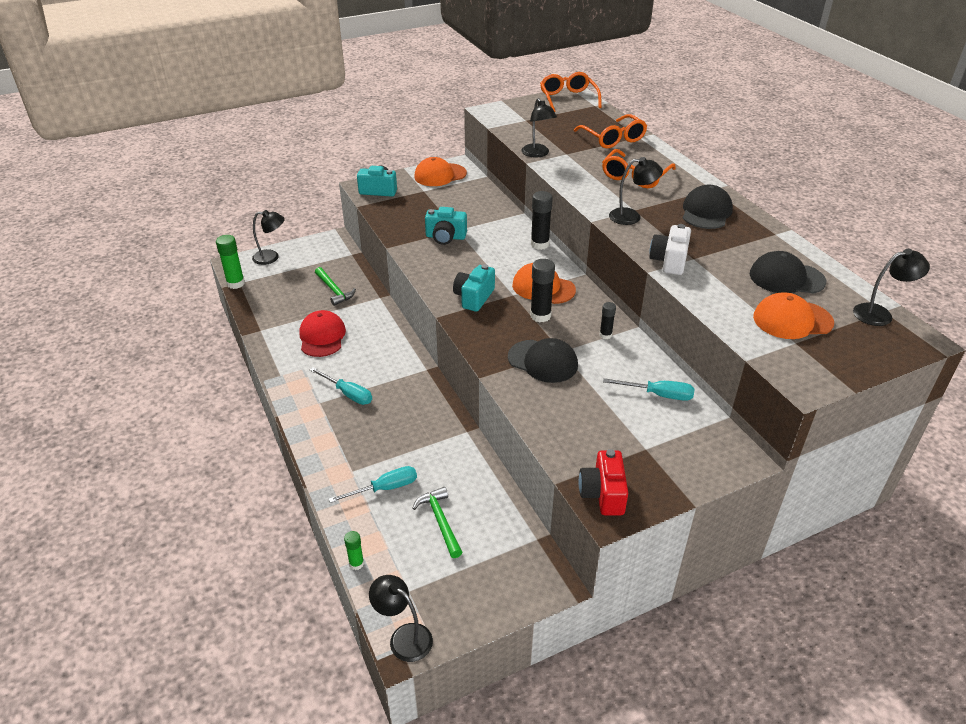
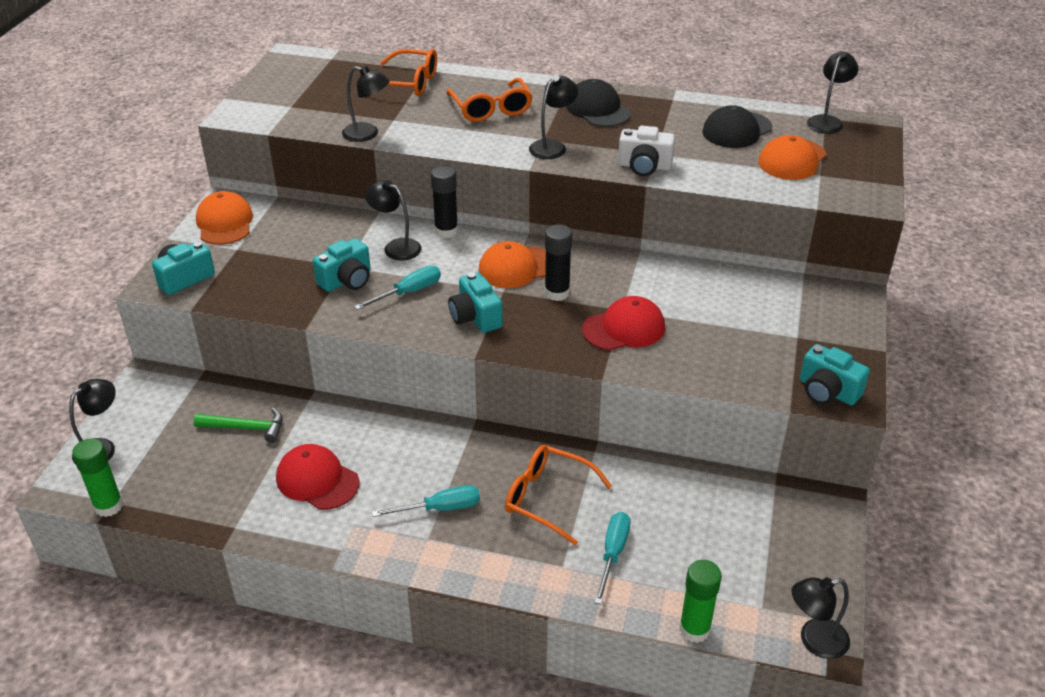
camera: 50 degrees left, 0 degrees up
(356, 564) = (694, 629): green glue stick -> green glue stick, size x1.72
(440, 175) = (224, 223): orange cap -> orange cap turned 150 degrees clockwise
(440, 521) = (695, 537): green hammer -> none
(499, 236) = (396, 247): none -> black lamp
(543, 361) = (624, 328): black cap -> red cap
(568, 99) = (292, 64): orange glasses -> orange glasses (547, 498)
(603, 494) = (827, 391): red camera -> turquoise camera
(605, 335) = (630, 273): black glue stick -> none
(658, 395) = (740, 291): turquoise screwdriver -> turquoise screwdriver (409, 292)
(669, 261) = (644, 166): white camera -> white camera turned 45 degrees counterclockwise

